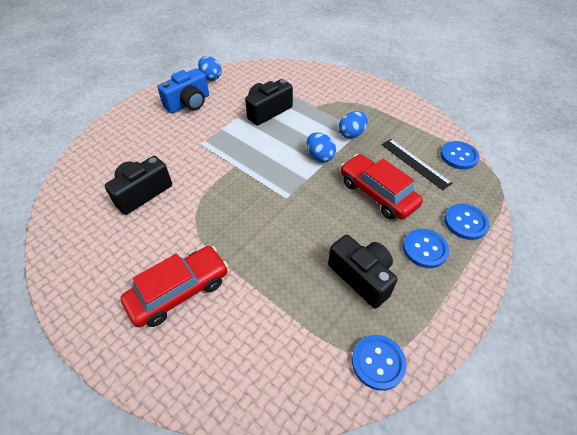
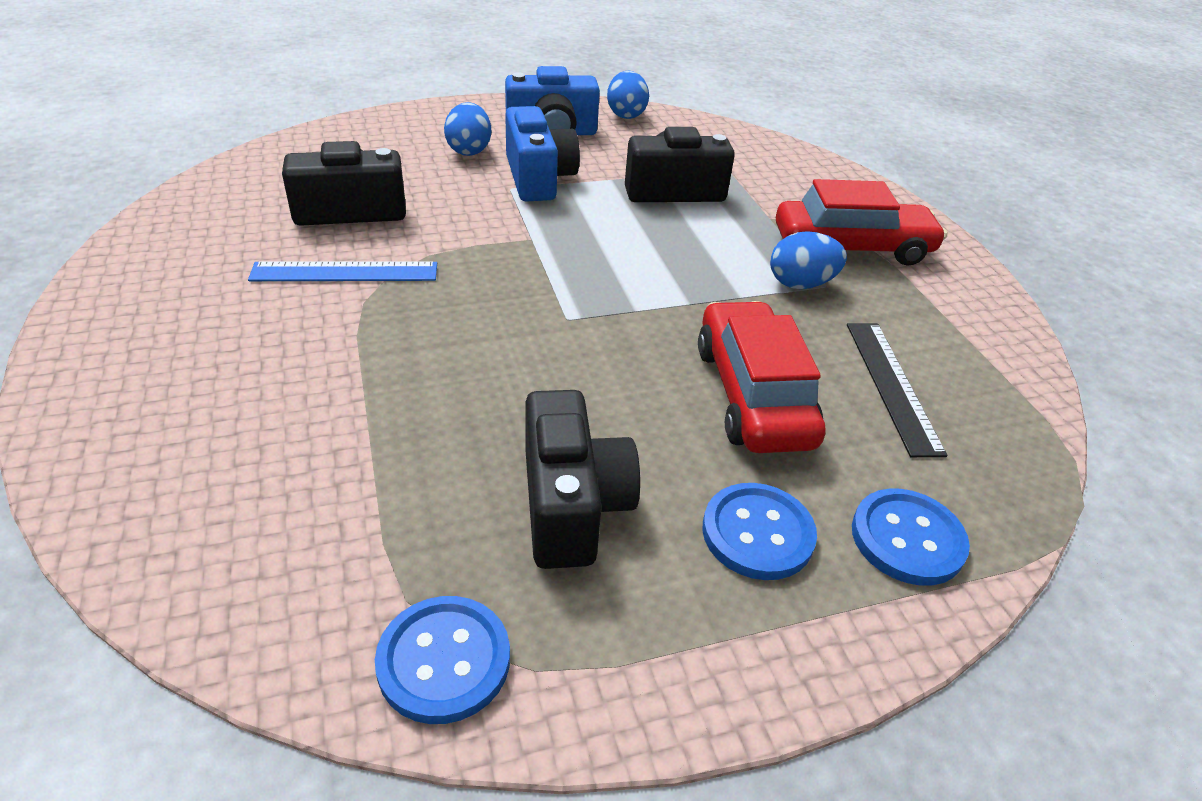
camera: 30 degrees right, 10 degrees down
(174, 226) = (345, 272): none -> blue ruler
(179, 291) = (251, 356): red car -> red car (852, 247)
(207, 132) = (538, 178): none -> blue camera
(320, 156) = (698, 289): blue egg -> blue egg (469, 150)
(458, 156) = (1014, 419): blue button -> none

